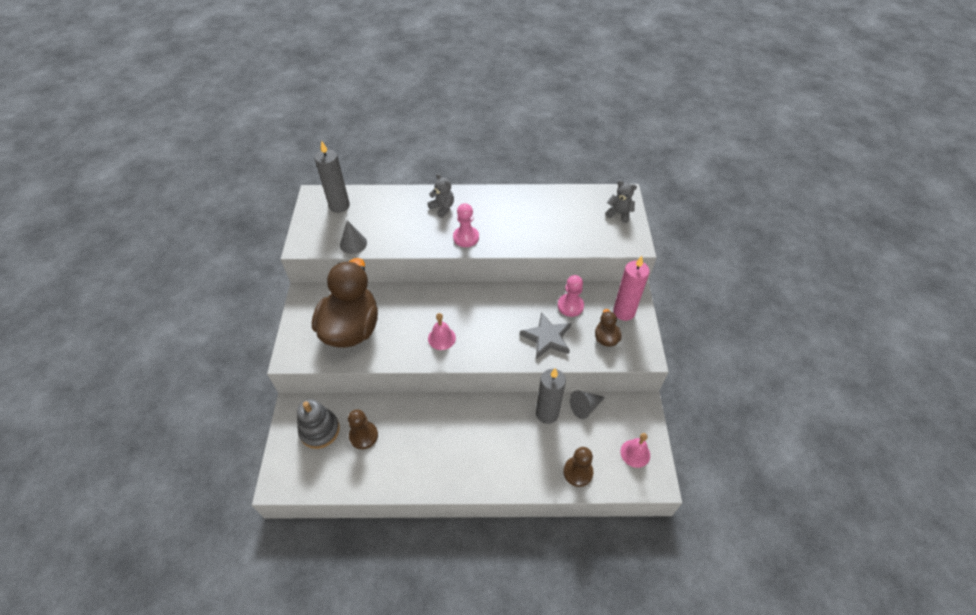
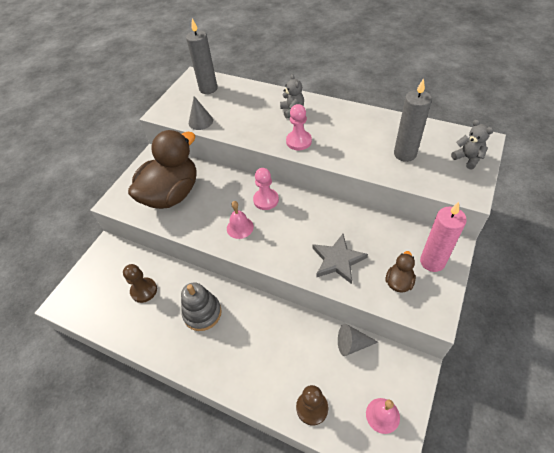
camera: 30 degrees right, 0 degrees up
(319, 430) = (114, 272): grey stacking toy -> grey stacking toy (202, 313)
(547, 413) = (311, 335): grey candle -> grey candle (405, 154)
(570, 306) = (377, 237): pink pawn -> pink pawn (266, 200)

